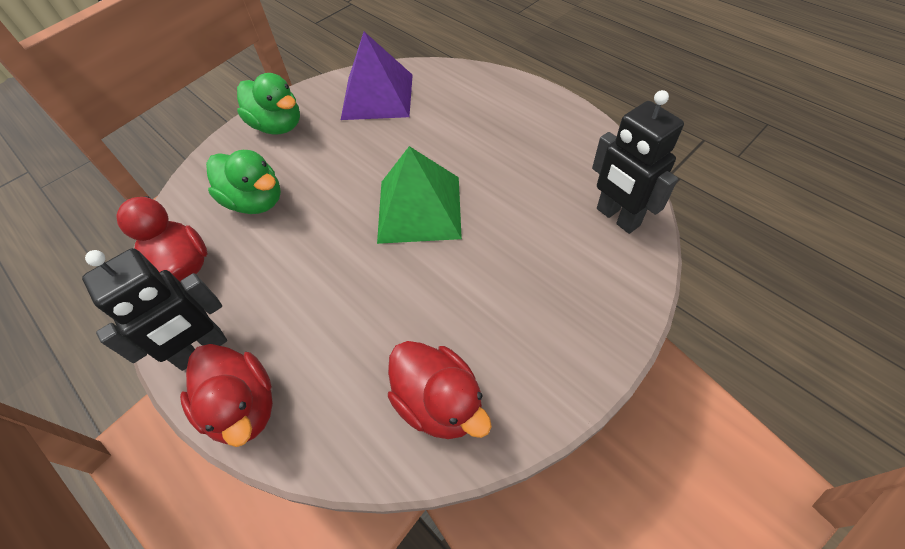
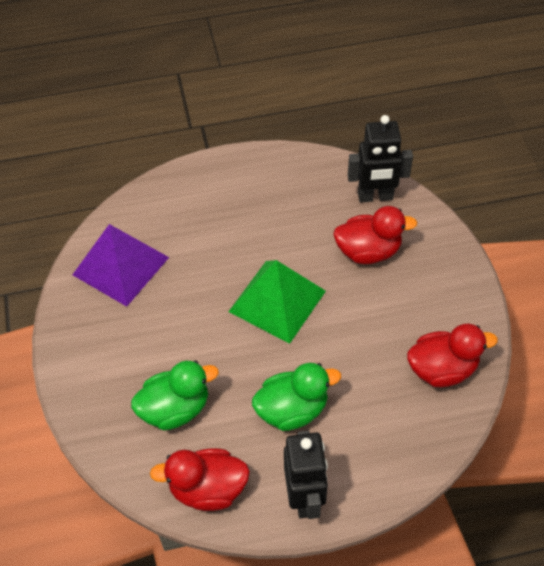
camera: 60 degrees left, 0 degrees up
(243, 407) = (372, 484): red duck -> red duck (368, 251)
(278, 126) = (90, 356): green duck -> green duck (292, 409)

